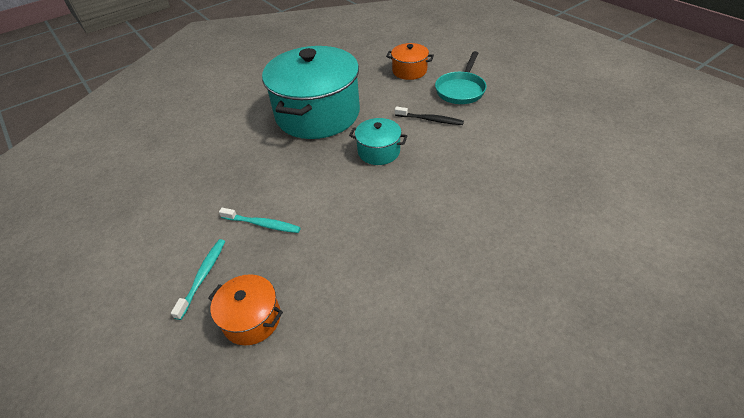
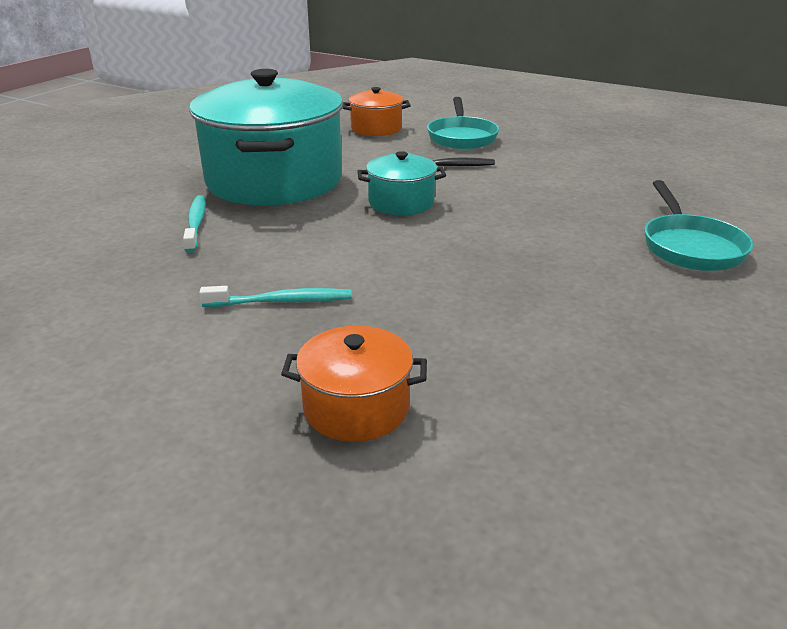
camera: 25 degrees left, 15 degrees down
(203, 276) = (223, 379): turquoise toothbrush -> turquoise toothbrush (196, 223)
(541, 242) = (690, 247): none -> turquoise pan

